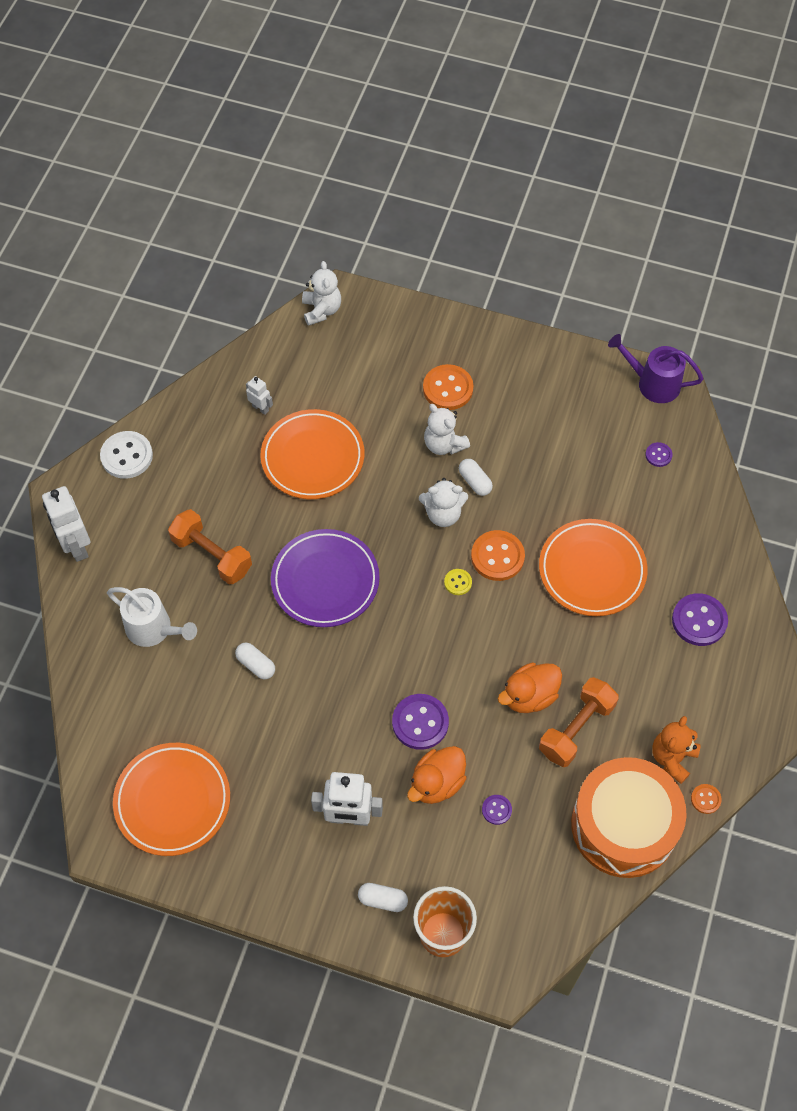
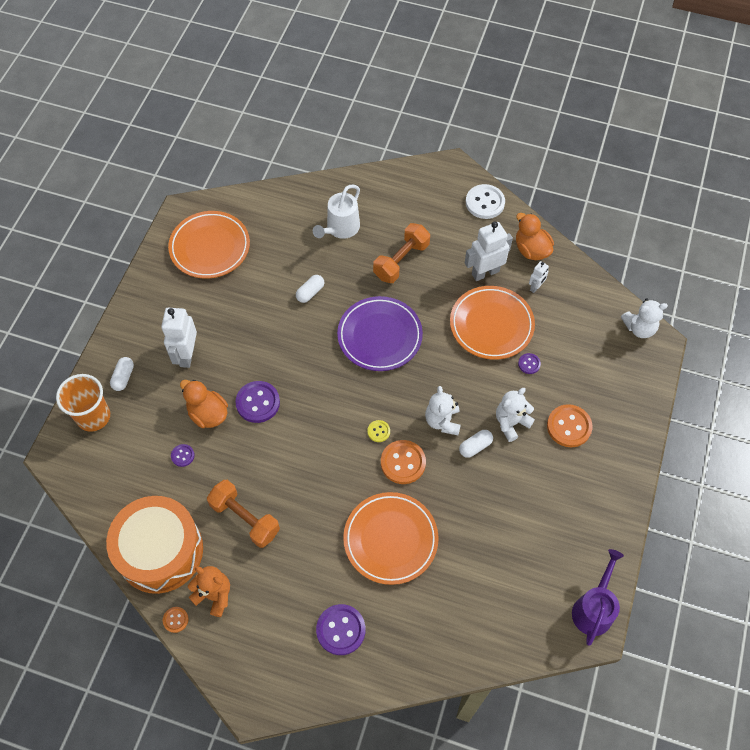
camera: 90 degrees right, 0 degrees up
(76, 546) = (407, 178): white robot -> white robot (485, 272)
(529, 696) = (275, 483): orange duck -> orange duck (531, 250)
(658, 455) = (512, 607): purple button -> purple button (529, 364)

